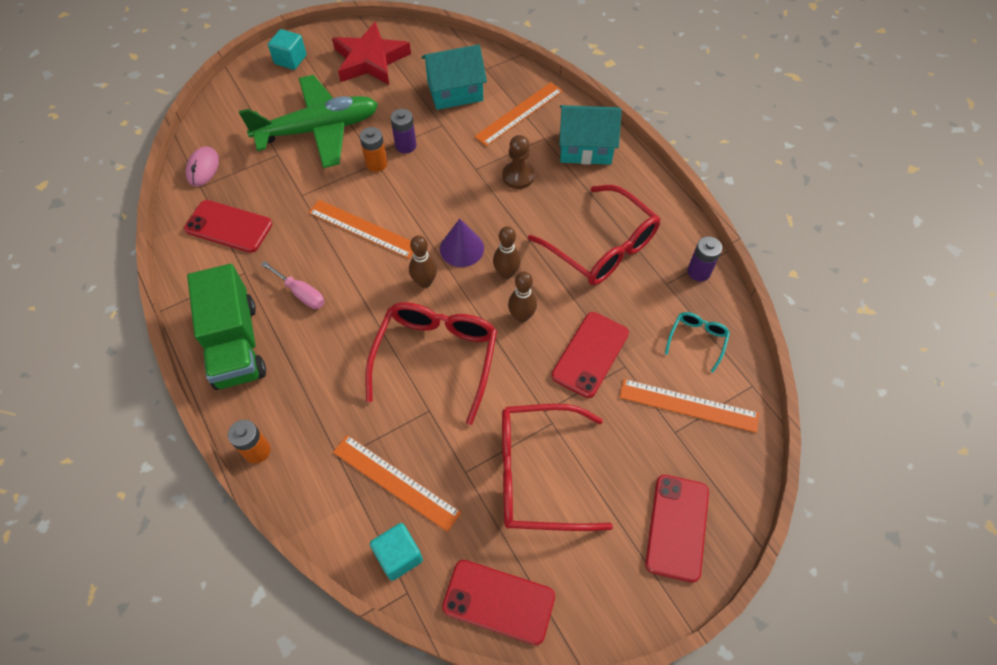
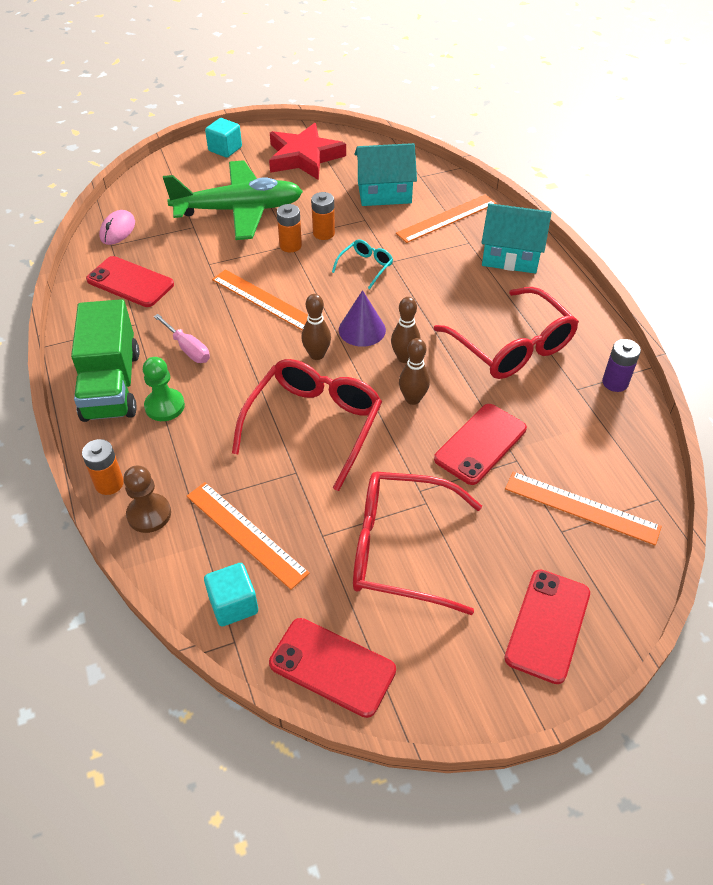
camera: 10 degrees right, 10 degrees down
(292, 359) = (165, 406): none -> green pawn
(406, 145) = (323, 233): purple battery -> orange battery
(518, 176) = (434, 273): brown pawn -> brown pawn (149, 514)
(697, 340) = (602, 446): turquoise glasses -> turquoise glasses (365, 267)

